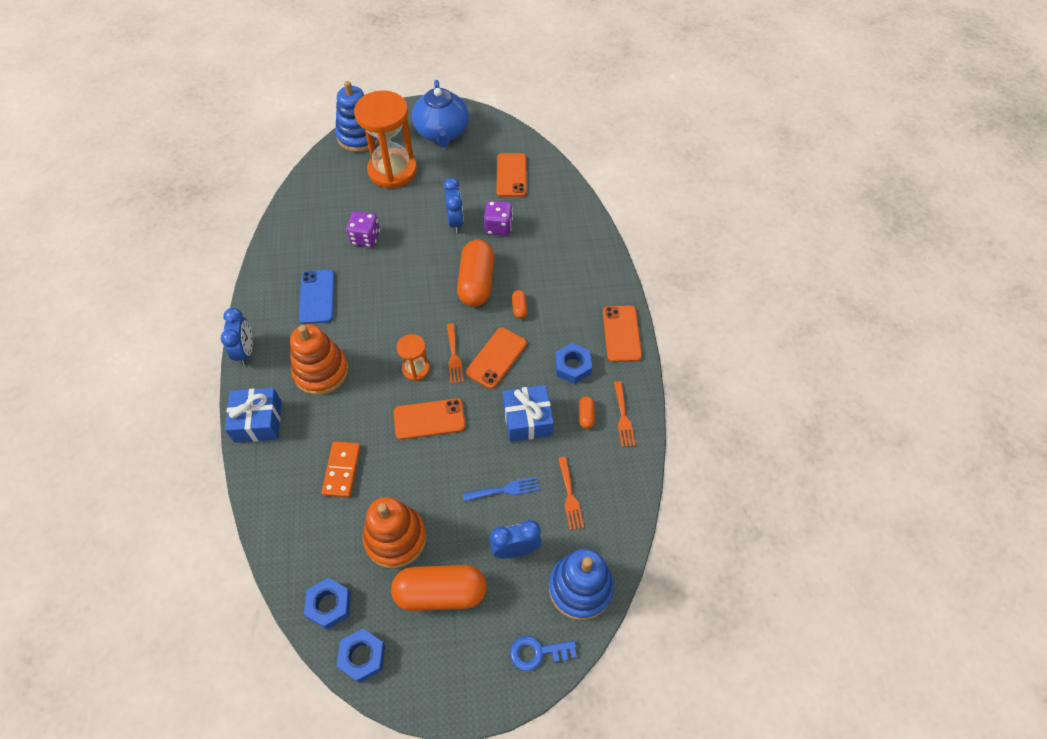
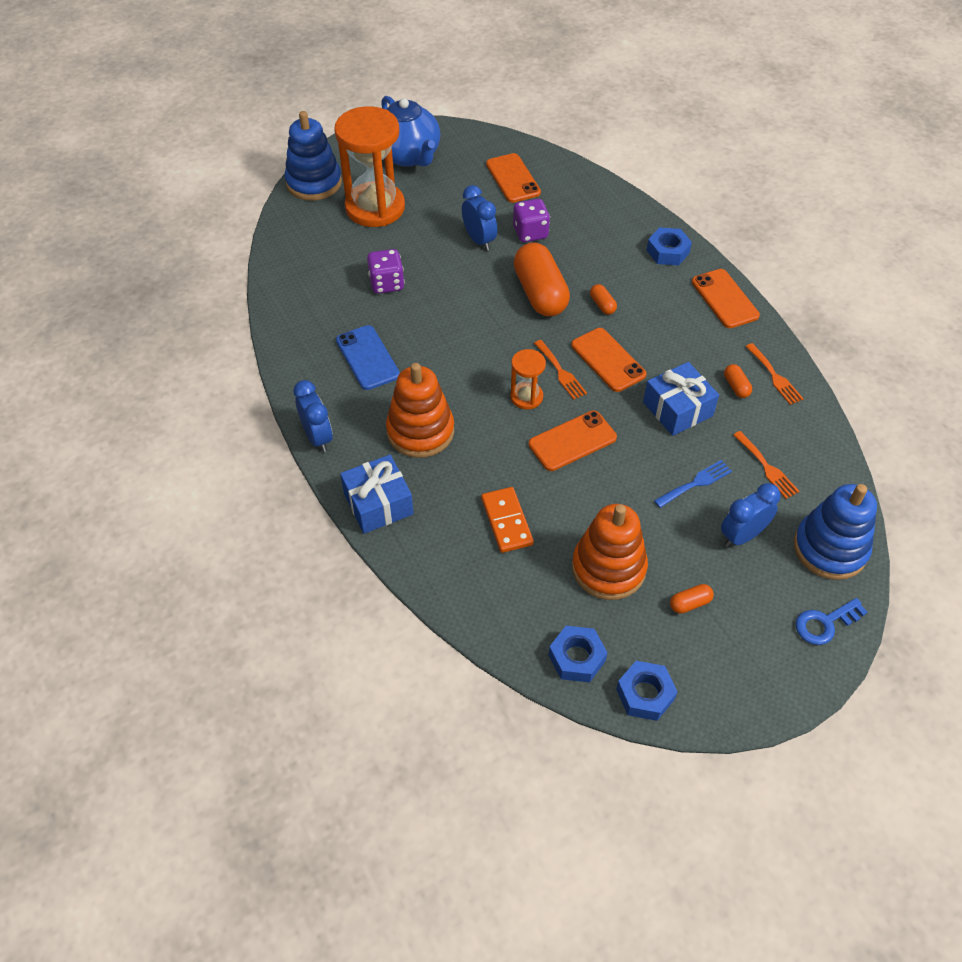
camera: 20 degrees left, 5 degrees down
(440, 593) = (690, 603): orange capsule -> orange capsule, size x0.42
(496, 358) = (608, 360): orange phone -> orange phone turned 45 degrees counterclockwise
(572, 366) = (693, 344): blue nut -> blue nut (668, 251)

